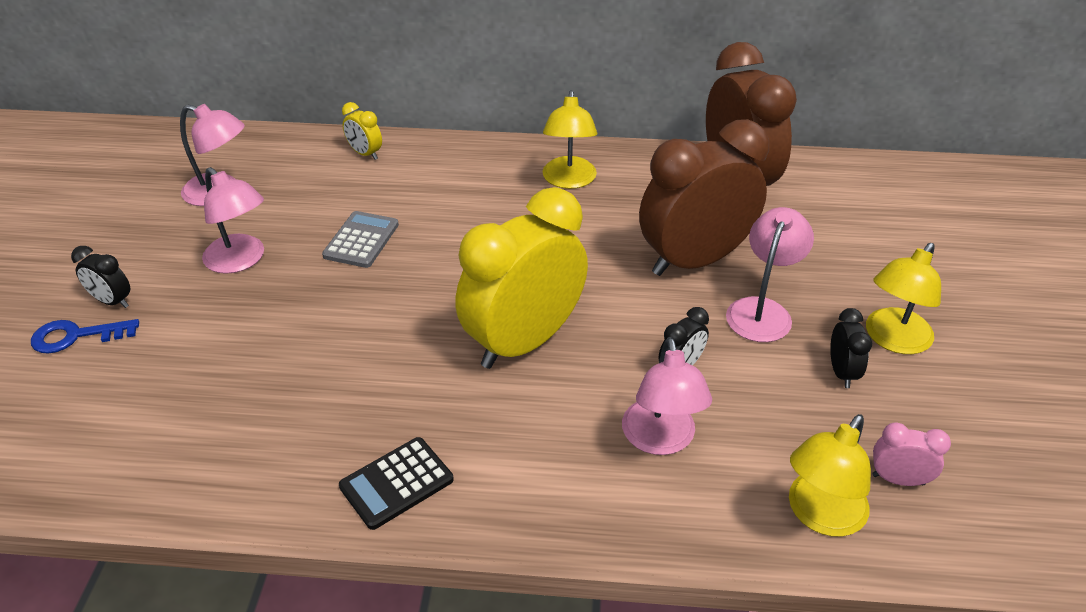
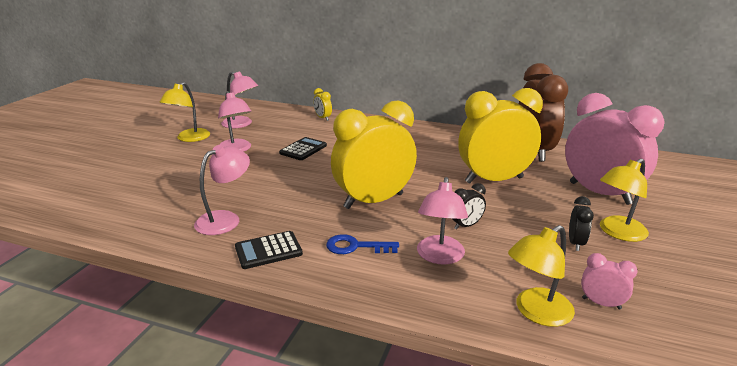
camera: 15 degrees right, 15 degrees down
(76, 336) = (138, 167): blue key -> blue key (355, 246)
(112, 301) = (164, 157): black clock -> none
(361, 240) = (303, 149): grey calculator -> black calculator
(569, 180) = (431, 139): yellow lamp -> yellow lamp (189, 138)
(694, 260) = (494, 180): brown clock -> yellow clock
(762, 310) = (530, 207): pink lamp -> pink lamp (225, 219)
(852, 262) = (599, 193): none -> pink clock

